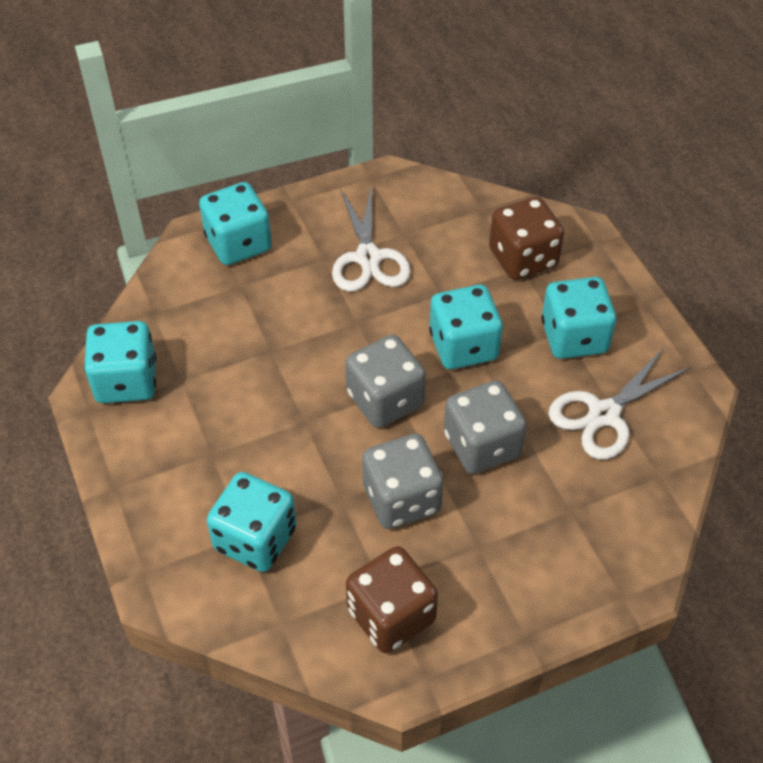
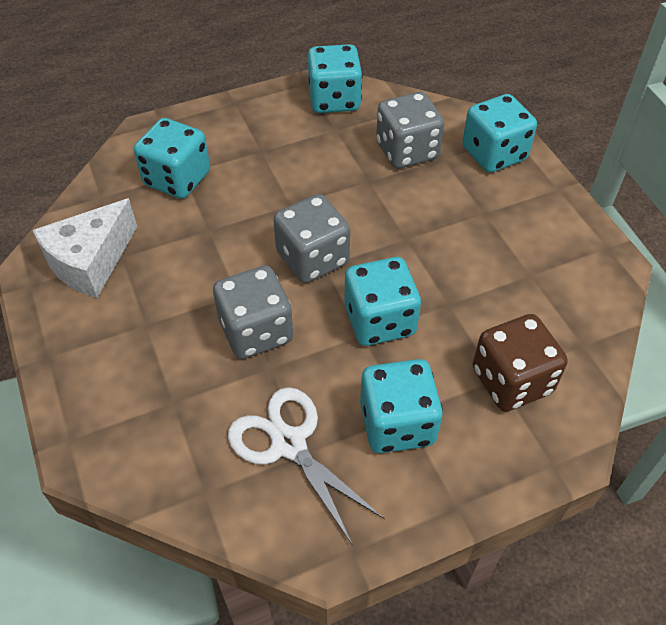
camera: 90 degrees right, 0 degrees up
(368, 257) = (491, 246): white scissors -> none
(391, 615) = (91, 262): brown dice -> white cheese
(401, 499) = (203, 269): grey dice -> grey dice (407, 151)

